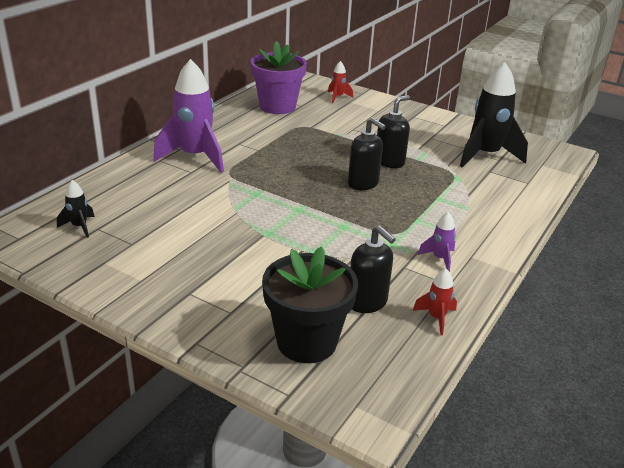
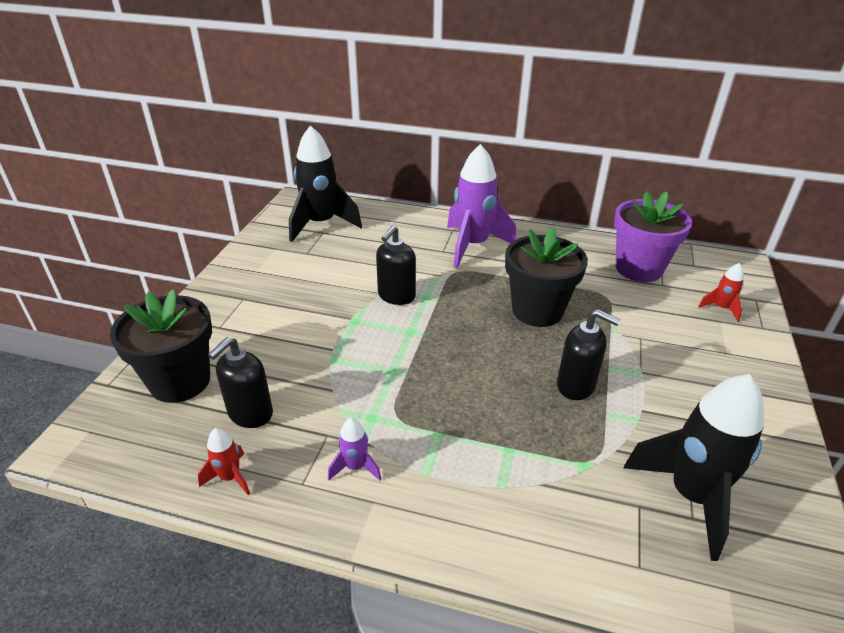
camera: 75 degrees right, 5 degrees up
(79, 227) = (321, 224): black rocket -> black rocket, size x2.22
(303, 153) = (537, 310): none -> black flower pot
(363, 184) = (499, 370): black soap dispenser -> black soap dispenser (396, 296)

